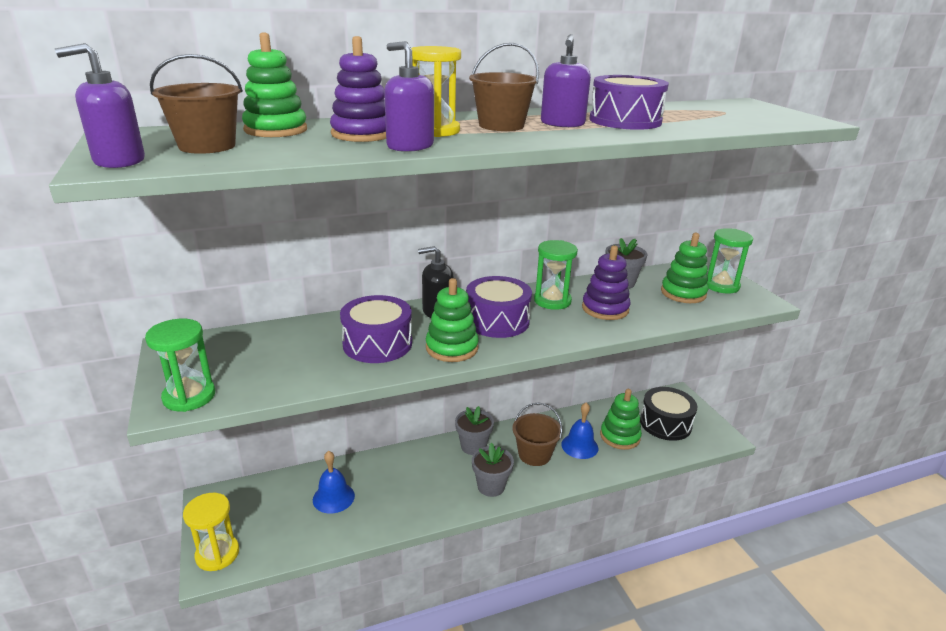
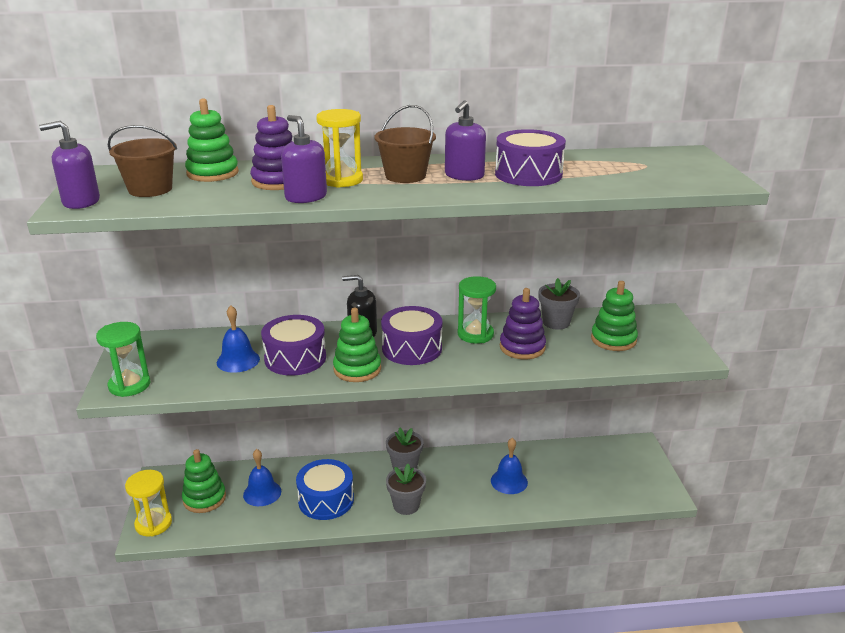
camera: 15 degrees right, 0 degrees up
(312, 353) = (238, 360): none -> blue bell
(406, 494) = (326, 500): none -> blue drum
(534, 454) = (460, 483): brown bucket -> none
(620, 436) = (555, 478): green stacking toy -> green stacking toy (204, 498)
(665, 423) = (609, 472): black drum -> none
(721, 285) = (660, 335): green hourglass -> none

